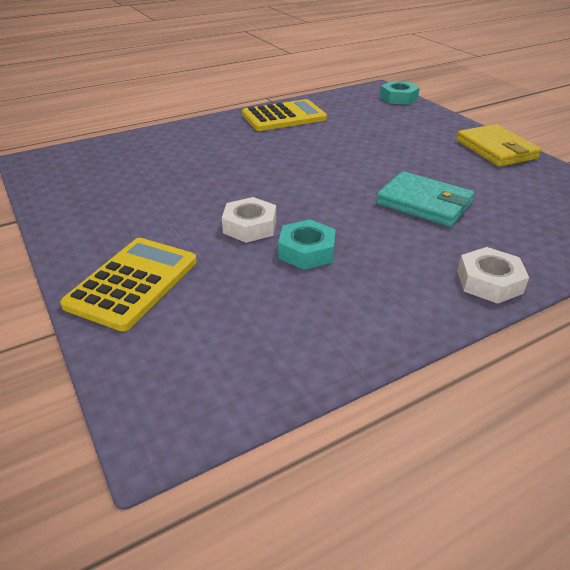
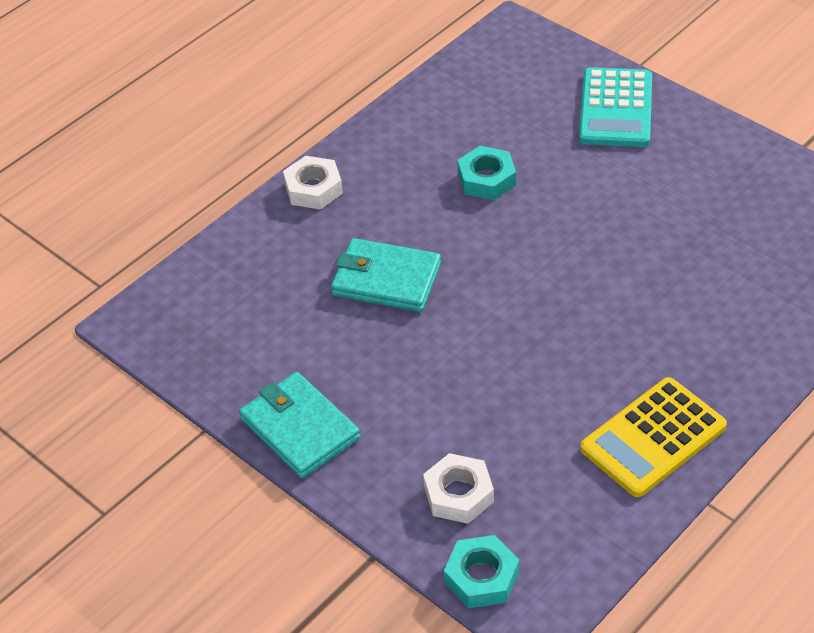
camera: 165 degrees right, 10 degrees up
(133, 283) = (615, 109): yellow calculator -> turquoise calculator
(250, 226) = (558, 194): white nut -> white nut (458, 494)
(496, 149) = (300, 428): yellow wallet -> turquoise wallet

